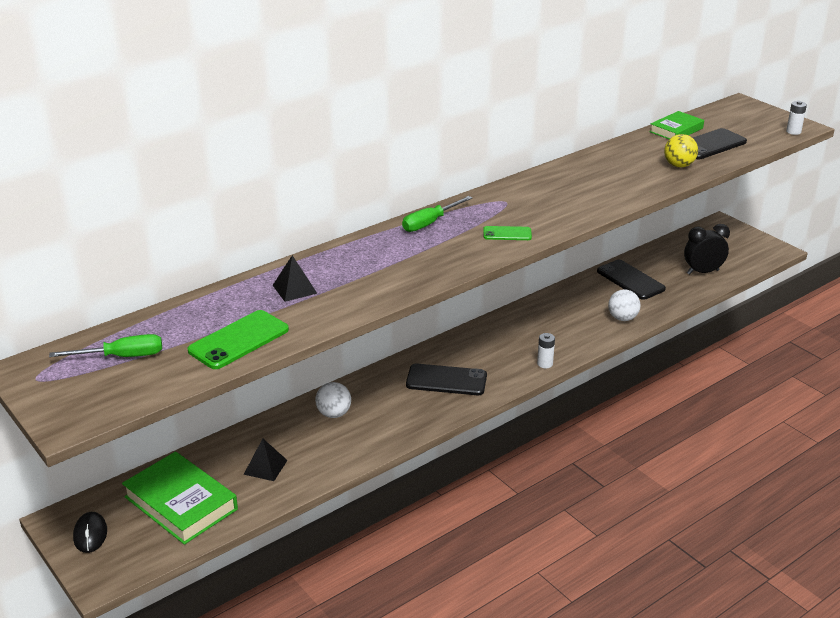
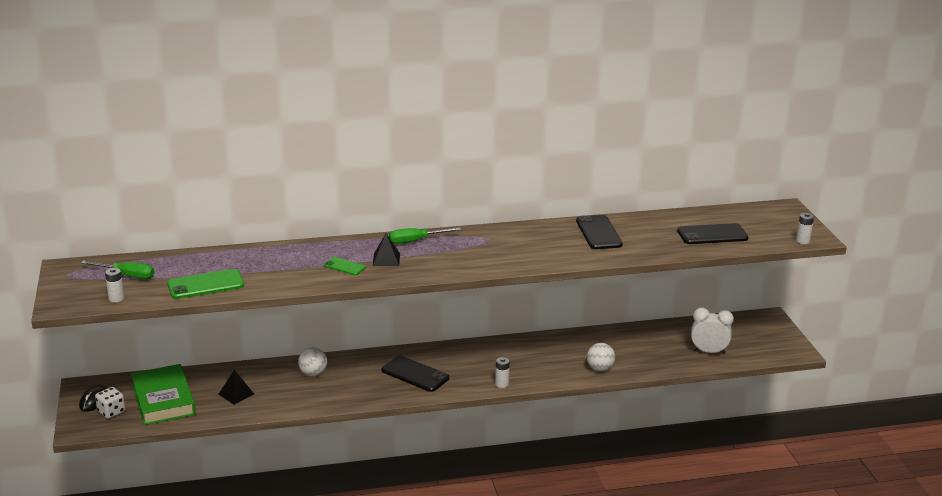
camera: 25 degrees right, 5 degrees down
(126, 541) = (111, 412): none -> white dice
(138, 391) = (116, 298): none -> white battery
(294, 289) = (274, 262): black pyramid -> black pyramid (386, 259)
(507, 234) = (463, 262): green phone -> green phone (344, 266)
(630, 280) = (637, 342): black phone -> black phone (598, 233)
(676, 130) = (698, 216): green book -> none
(679, 165) = (663, 245): yellow ball -> none
(702, 272) = (708, 352): black clock -> white clock

